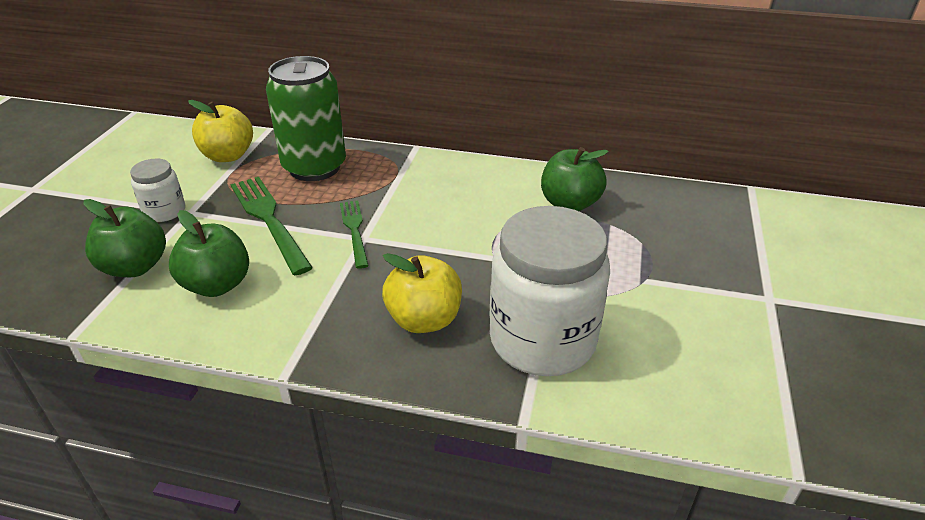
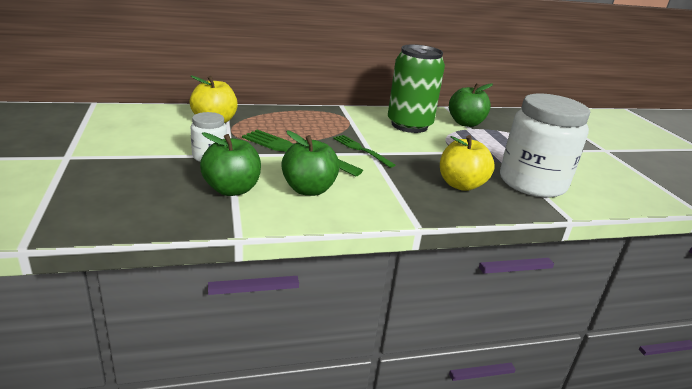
camera: 30 degrees left, 10 degrees down
(314, 167) = (289, 121): green can -> green can (409, 125)

